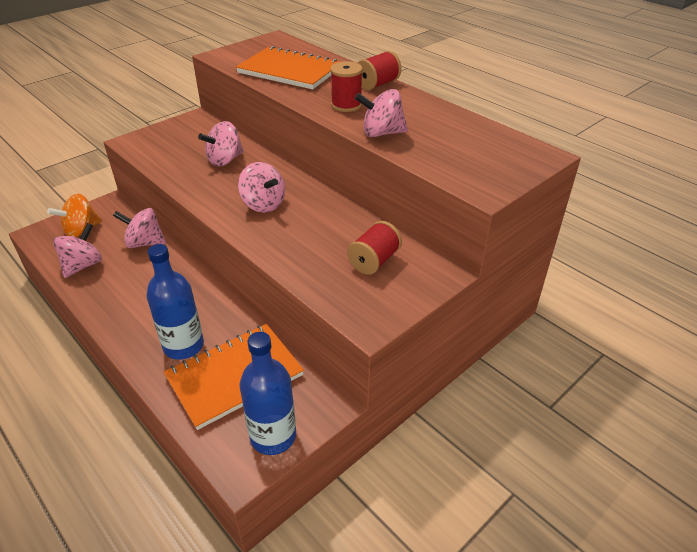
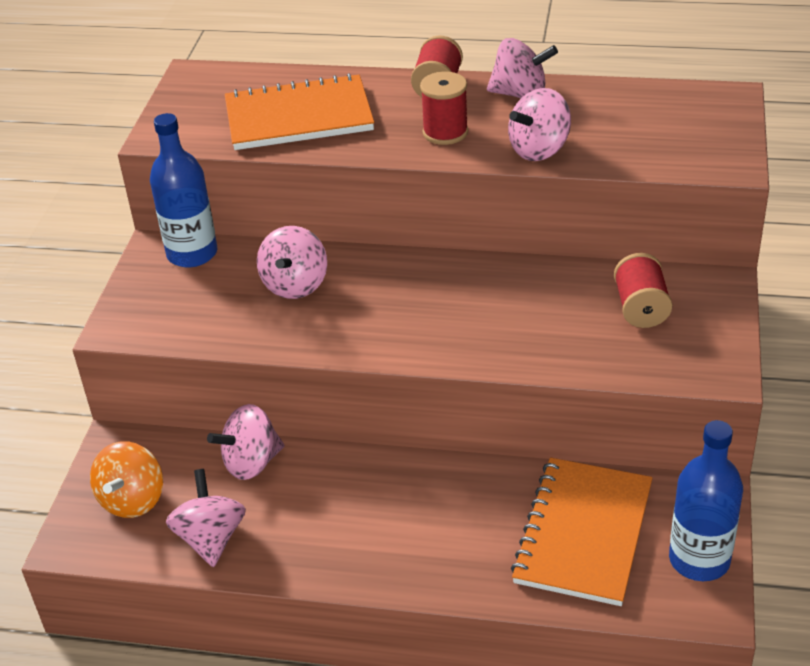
camera: 35 degrees left, 0 degrees up
(183, 346) = (483, 541): blue bottle -> blue bottle (192, 254)
(263, 204) = (431, 313): pink spinning top -> pink spinning top (520, 94)

